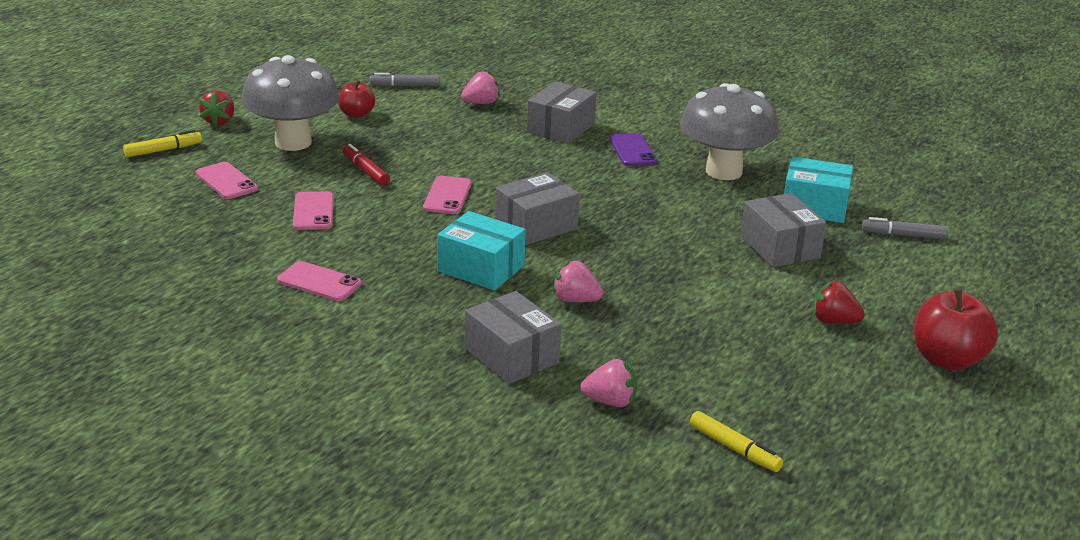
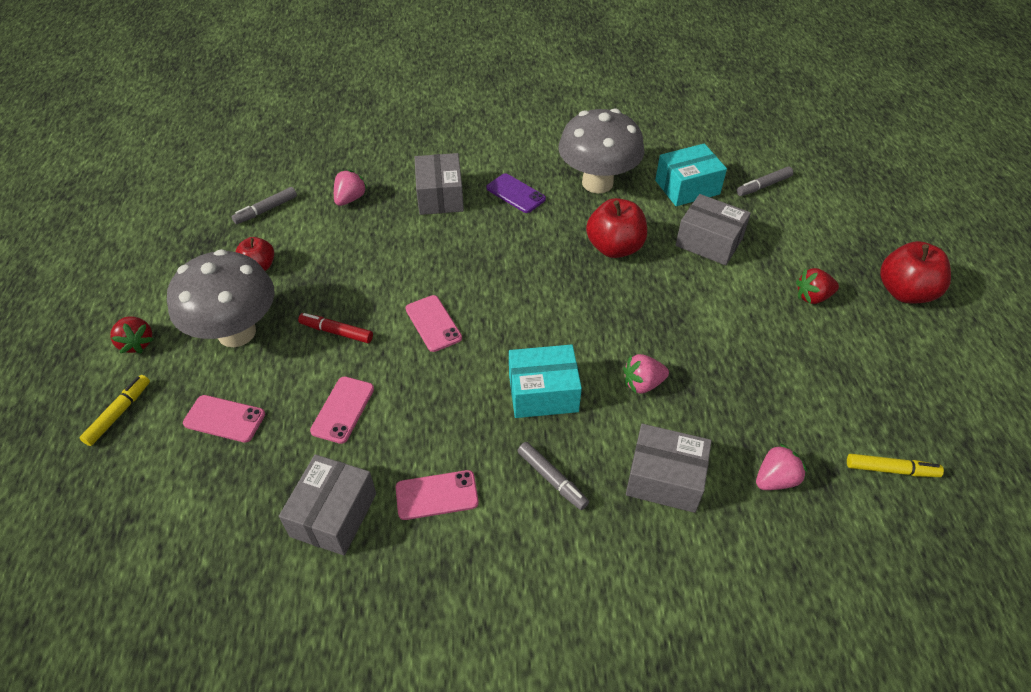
camera: 35 degrees left, 20 degrees up
(313, 211) = (343, 410): pink phone -> pink phone turned 60 degrees clockwise
(418, 314) = (551, 479): none -> grey marker
(536, 226) = (533, 318): grey box -> grey box (334, 514)
(676, 215) = (614, 248): none -> red apple

